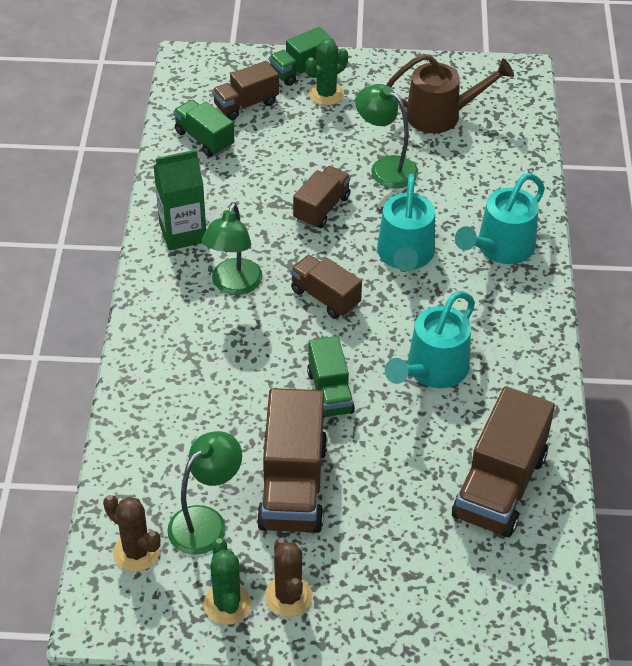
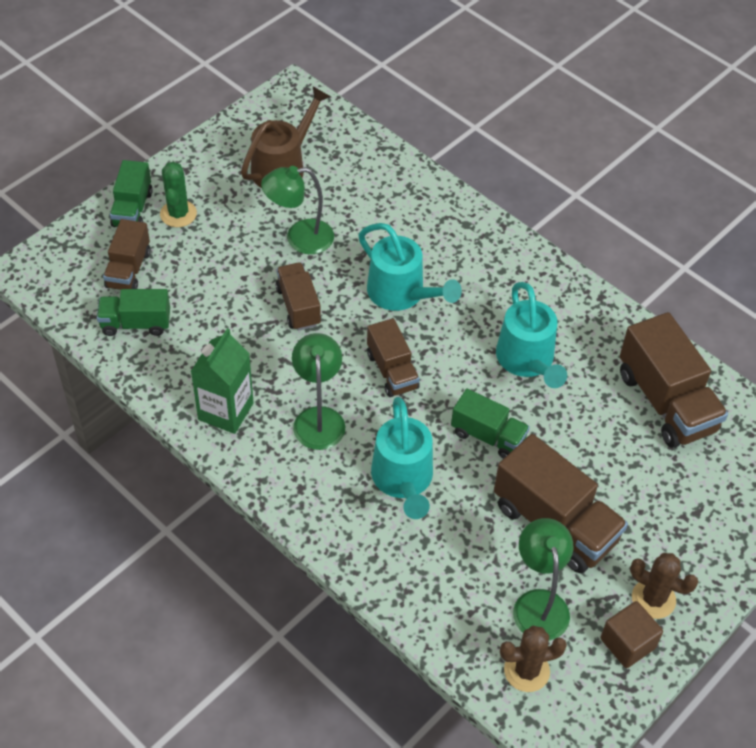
camera: 50 degrees left, 5 degrees up
(227, 604) = (627, 643): green cactus -> brown cube
(233, 285) = (318, 418): green lamp -> green lamp turned 150 degrees counterclockwise
(325, 297) = (392, 371): brown truck -> brown truck turned 105 degrees counterclockwise
(500, 249) = (453, 237): turquoise watering can -> turquoise watering can (403, 481)

